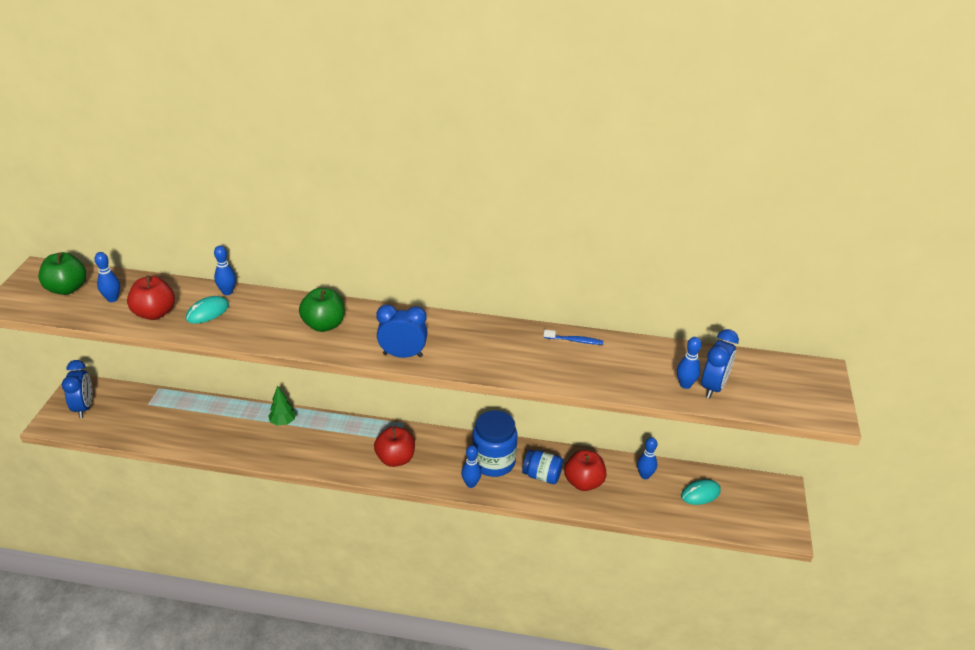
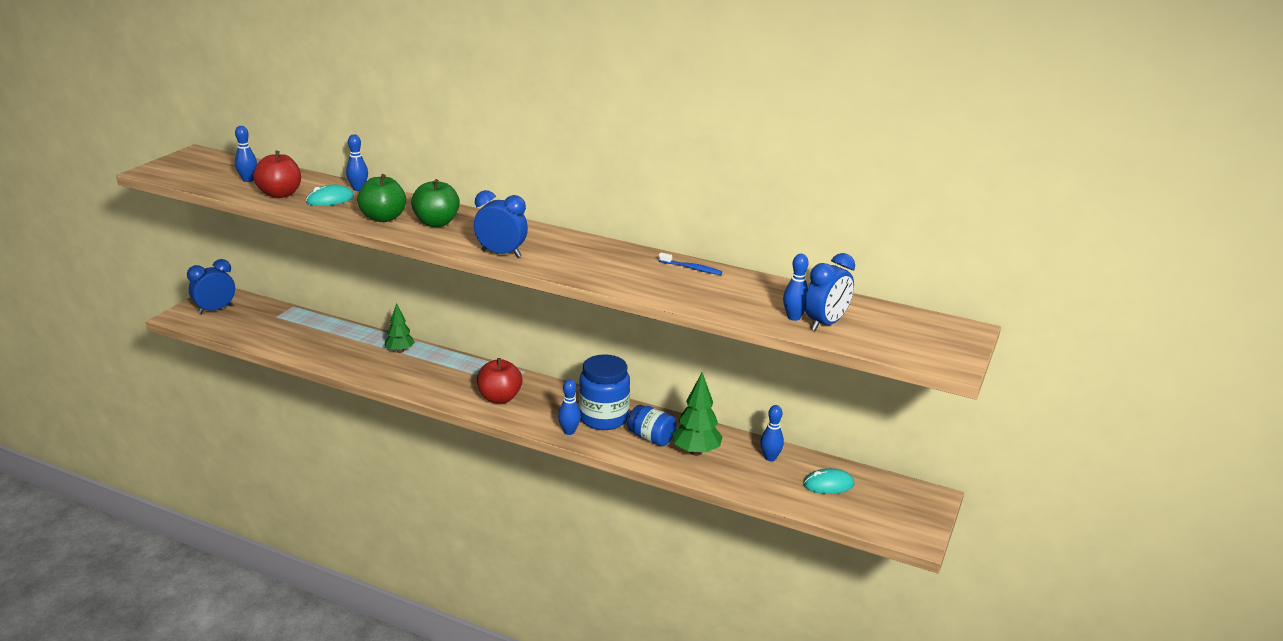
camera: 15 degrees right, 10 degrees down
(67, 289) = (212, 168): green apple -> green apple (383, 218)
(84, 407) = (215, 310): blue clock -> blue clock turned 135 degrees counterclockwise
(583, 482) = (695, 452): red apple -> green tree

